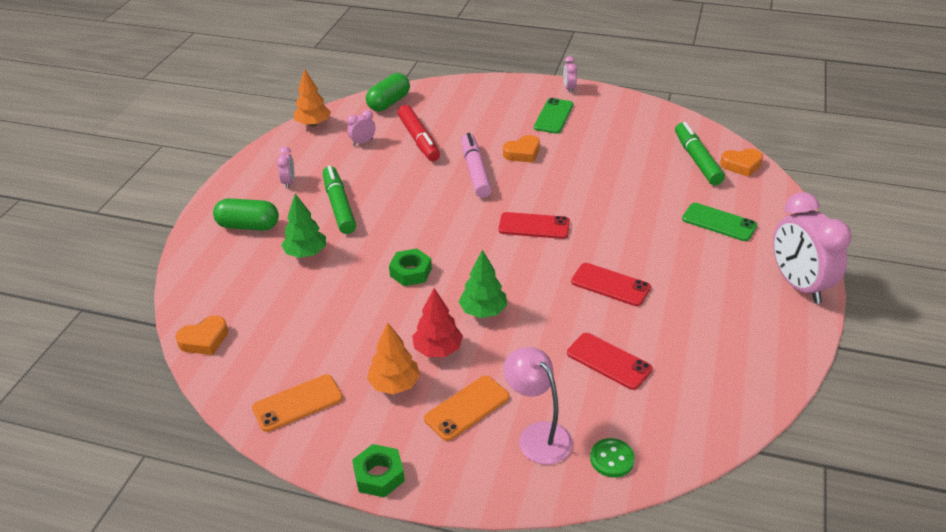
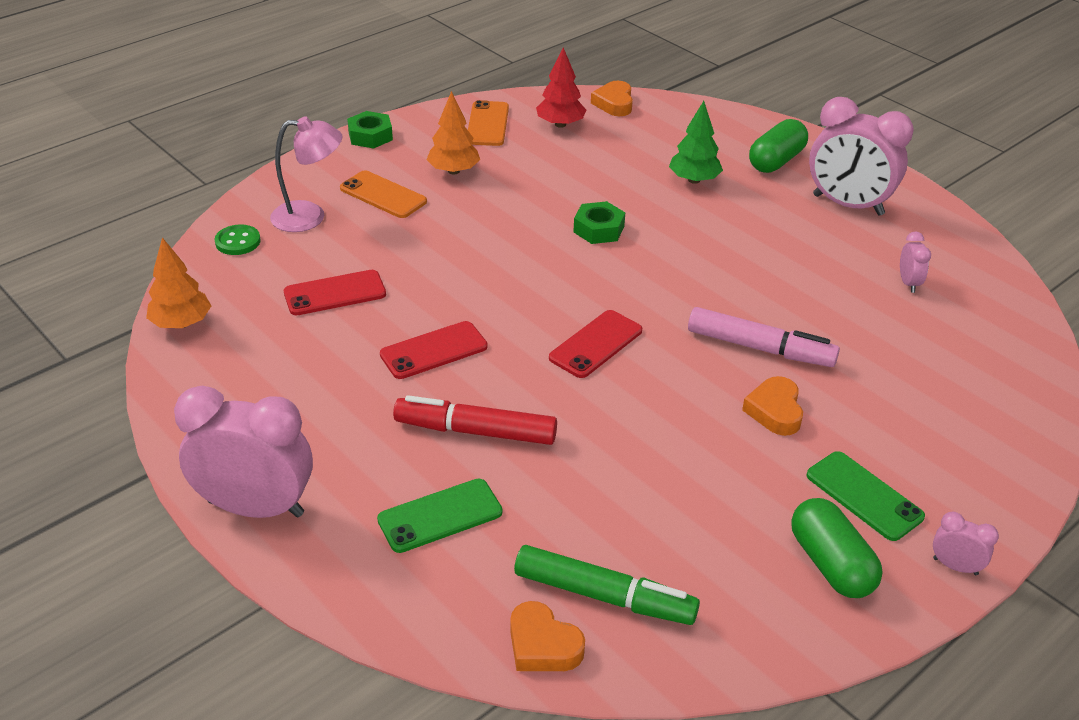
camera: 120 degrees right, 0 degrees up
(288, 182) = (848, 205): pink clock -> pink clock, size x2.29
(313, 124) = (987, 259): orange tree -> orange tree (181, 323)
(339, 206) = (767, 223): green marker -> none
(389, 103) = (1015, 342): green capsule -> green capsule (830, 564)
(419, 140) = (882, 331): red marker -> red marker (475, 431)
(438, 349) = (469, 206): red tree -> red tree (560, 124)
(467, 408) = (383, 195): orange phone -> orange phone turned 45 degrees counterclockwise
(483, 311) = (490, 249): green tree -> none
(741, 165) = (543, 645): orange heart -> orange heart turned 75 degrees counterclockwise

